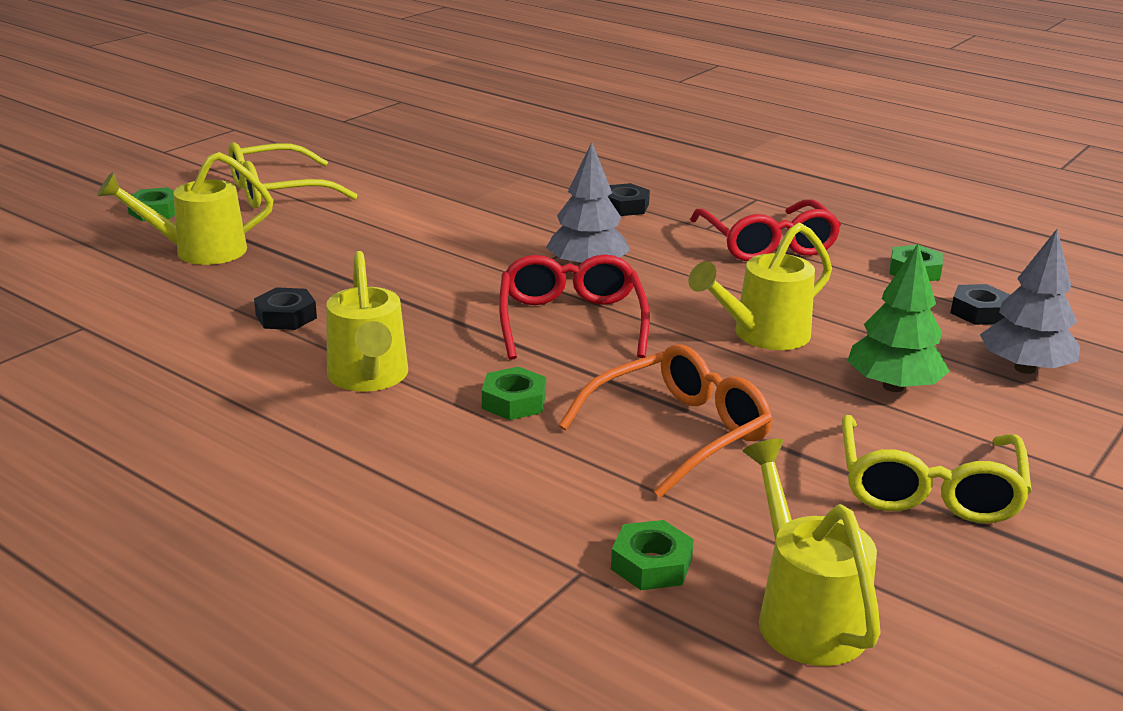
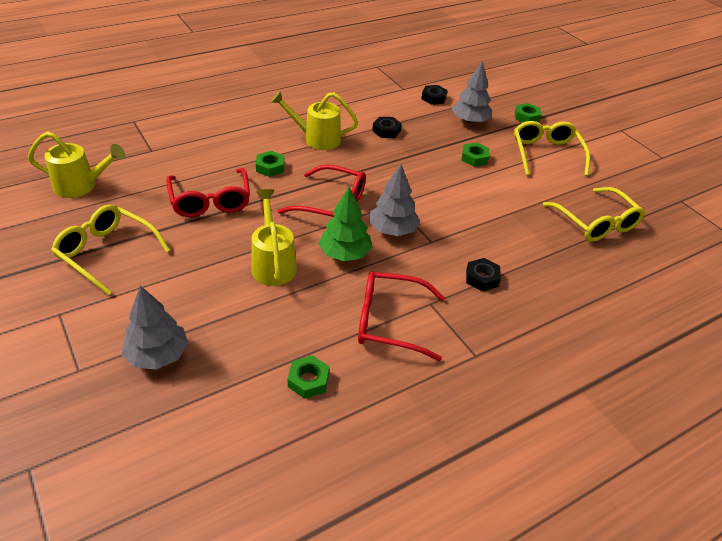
camera: 110 degrees right, 15 degrees up
(199, 251) = (470, 121): yellow watering can -> grey tree
(439, 158) = (596, 223): none -> yellow glasses
(651, 564) = (139, 165): green nut -> green nut (474, 158)
(678, 433) = (210, 201): orange glasses -> red glasses
(893, 386) = (187, 287): green tree -> green tree (345, 254)
(979, 312) = (232, 379): black nut -> black nut (434, 98)

